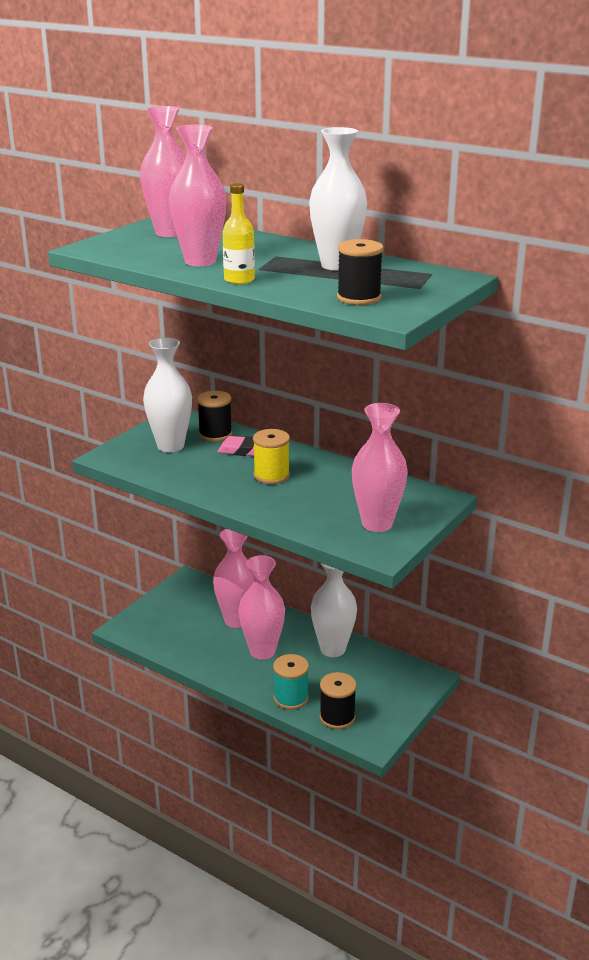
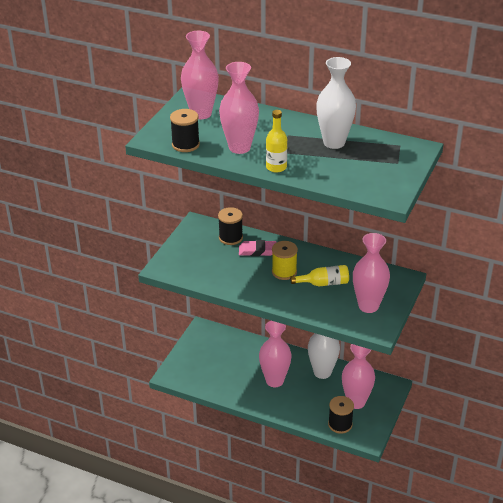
camera: 10 degrees left, 10 degrees up
(170, 446) = (203, 253): white vase -> none
(236, 620) = (248, 358): pink vase -> pink vase (356, 402)
(291, 698) = (305, 414): turquoise spool -> none
(322, 493) = (324, 283): none -> yellow bottle
(359, 298) = (363, 179): black spool -> black spool (185, 145)

